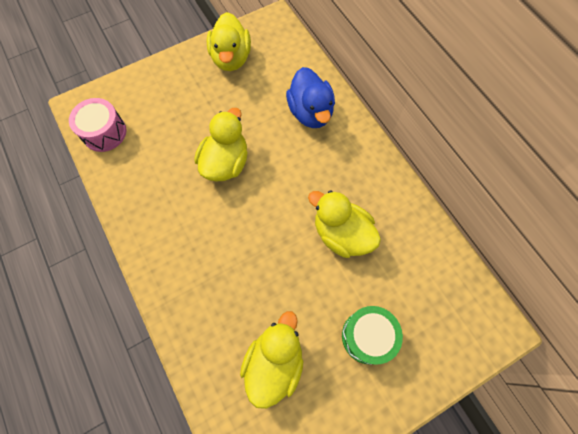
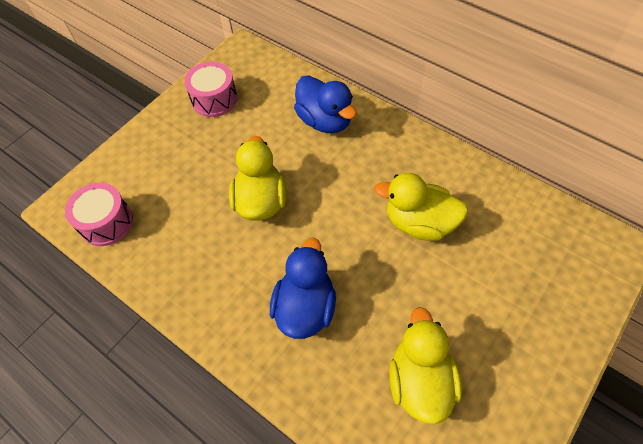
camera: 20 degrees left, 10 degrees down
(217, 265) = (305, 307): none -> blue duck
(231, 58) = (214, 99): yellow duck -> pink drum
(367, 336) = (500, 311): green drum -> none

